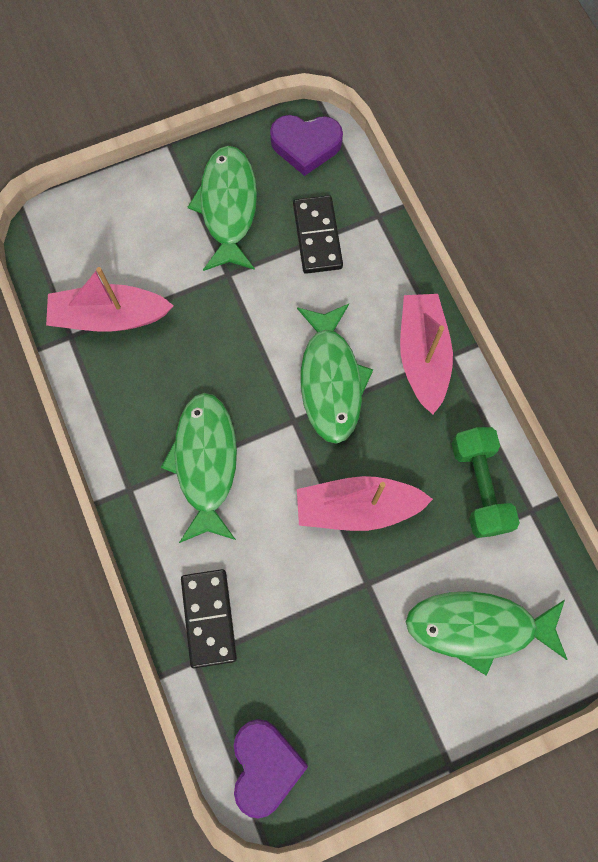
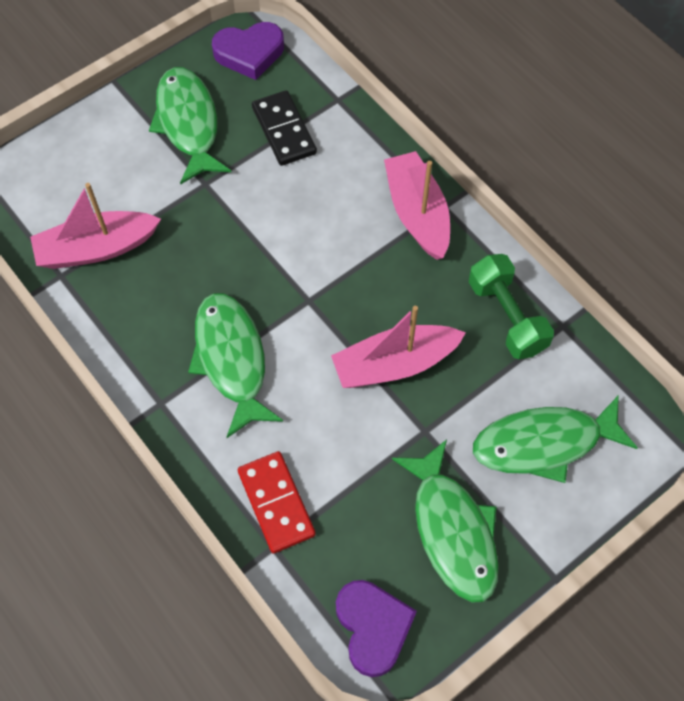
camera: 15 degrees left, 10 degrees down
(209, 618) = (276, 503): black domino -> red domino
(330, 380) = (334, 255): green fish -> green fish (452, 530)

